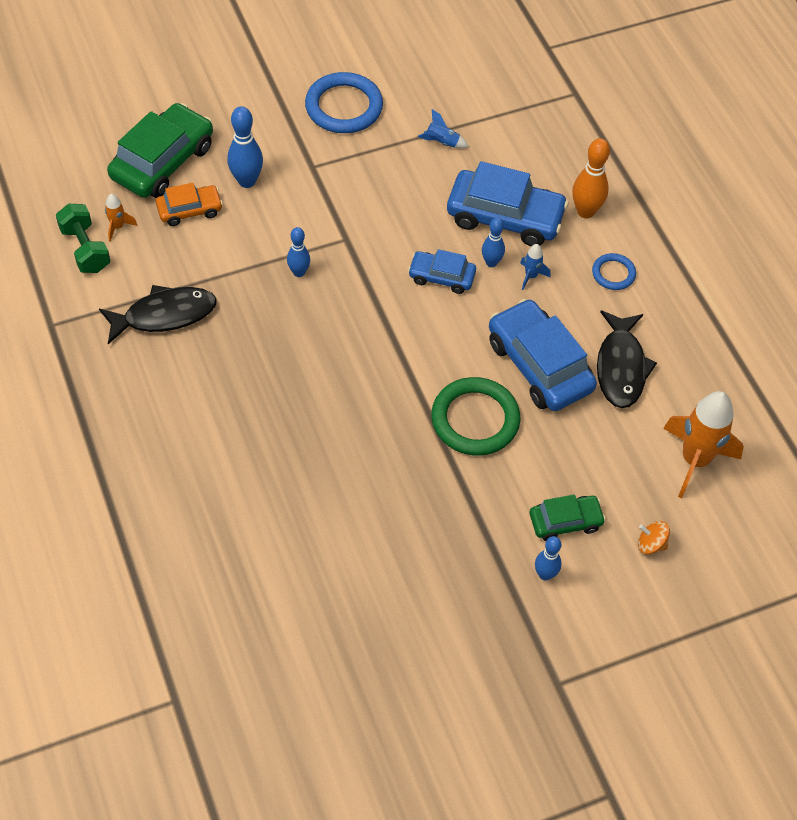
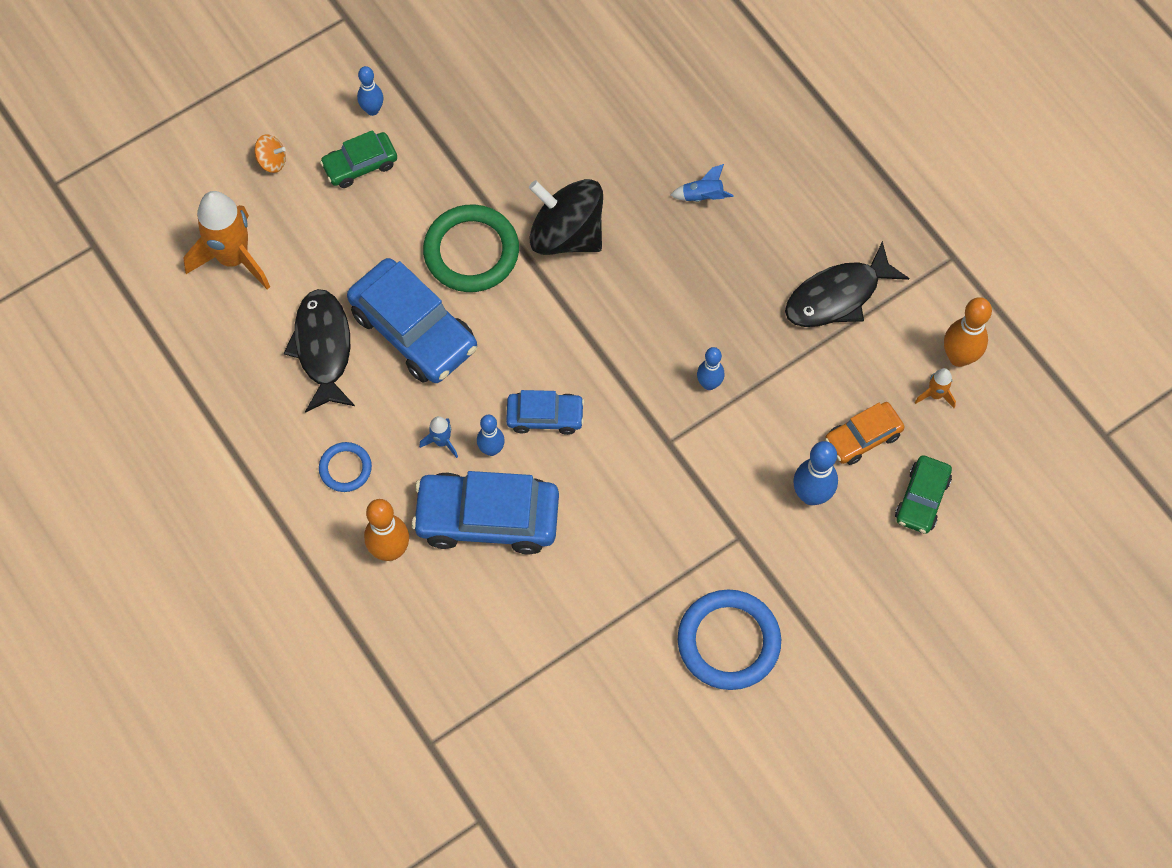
camera: 170 degrees right, 10 degrees up
(85, 249) = (959, 357): green dumbbell -> orange bowling pin
(162, 162) = (922, 499): green car -> green car, size x0.55
(385, 416) = (566, 234): none -> black spinning top
(442, 142) = (588, 614): blue rocket -> blue rocket (702, 196)

